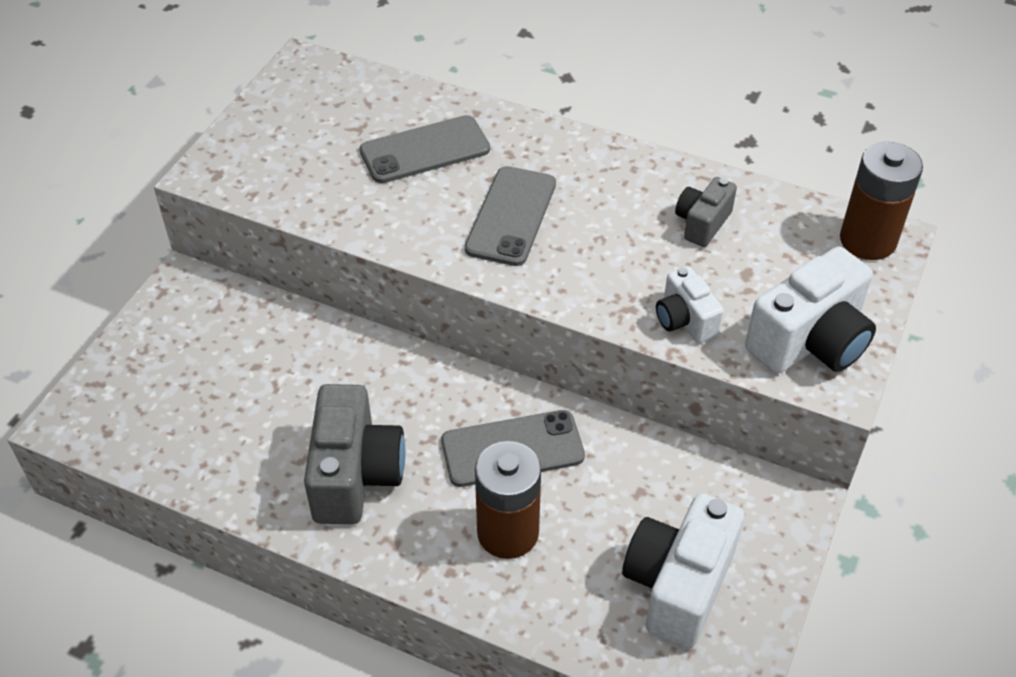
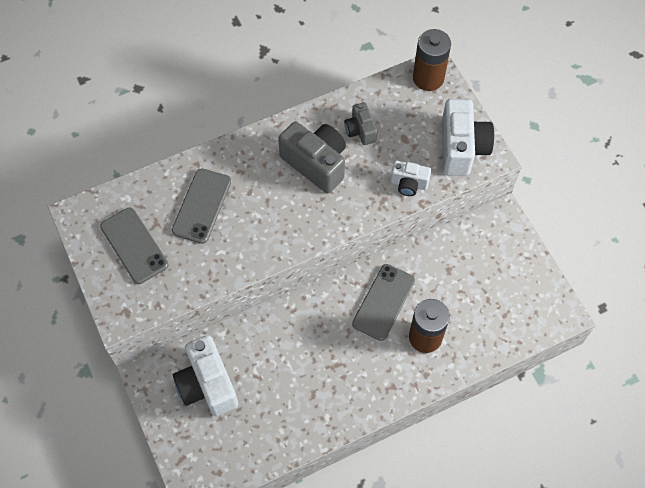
camera: 50 degrees left, 15 degrees up
(355, 475) = (342, 377): grey camera -> grey camera (316, 163)
(511, 216) = (283, 203): grey phone -> grey phone (134, 246)
(678, 585) = (503, 292): white camera -> white camera (207, 385)

